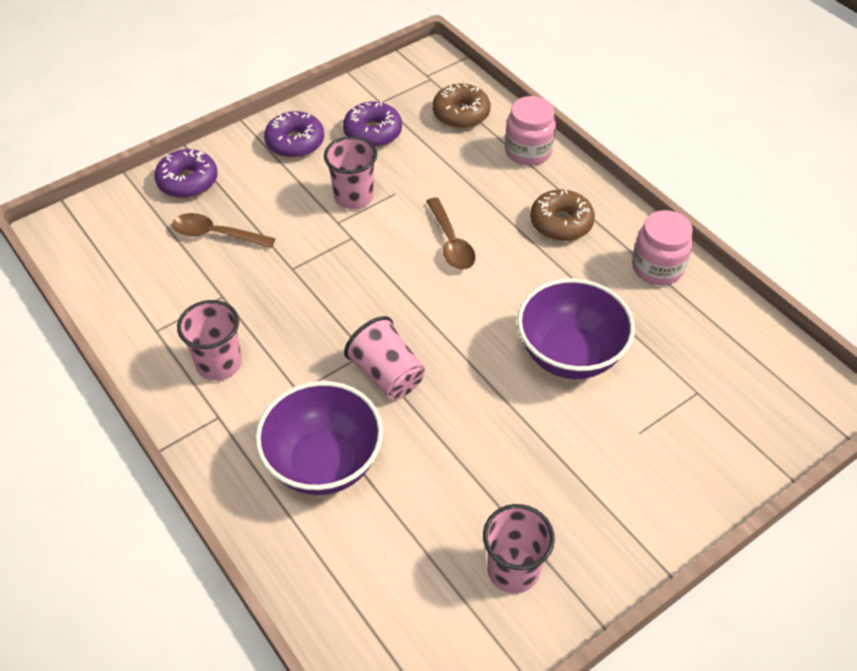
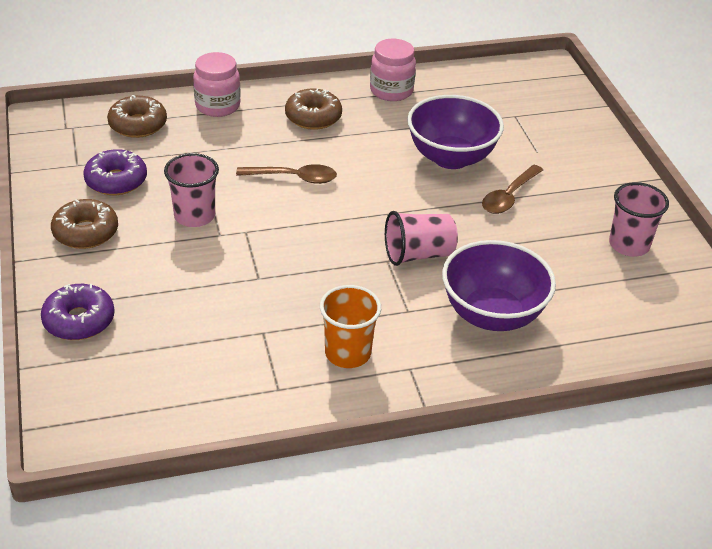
camera: 70 degrees left, 10 degrees down
(216, 234) = (175, 317): brown spoon -> brown spoon (509, 197)
(219, 363) = (347, 353): pink cup -> orange cup
(295, 142) = (86, 232): purple donut -> brown donut

